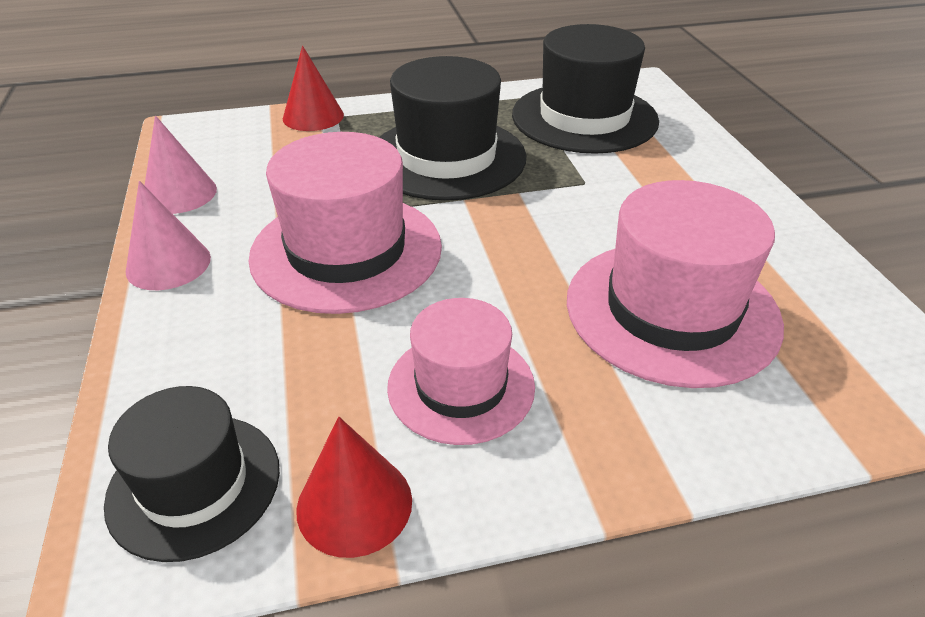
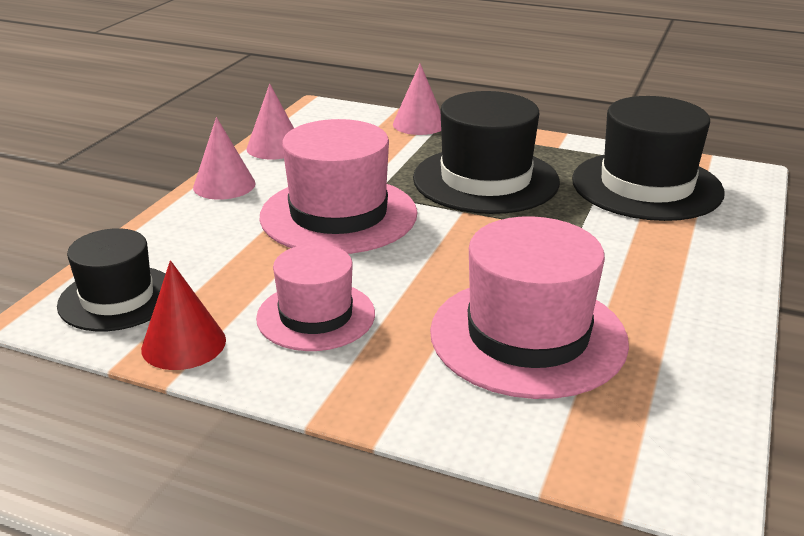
camera: 35 degrees right, 10 degrees down
(313, 116) = (419, 124): red cone -> pink cone

